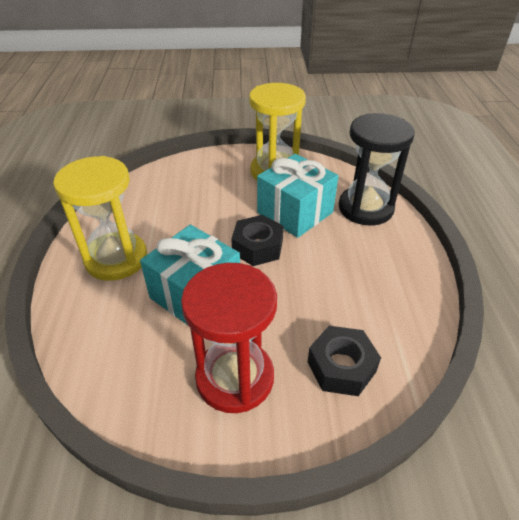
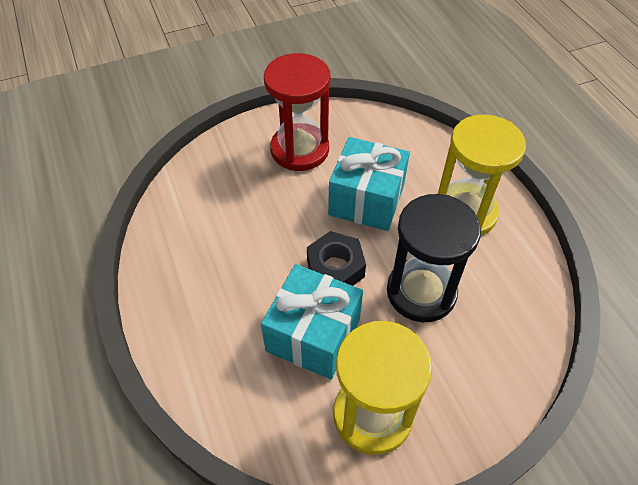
camera: 160 degrees right, 10 degrees up
(341, 367) = (223, 177): black nut -> none
(365, 208) = (223, 373): black hourglass -> black hourglass (421, 292)

